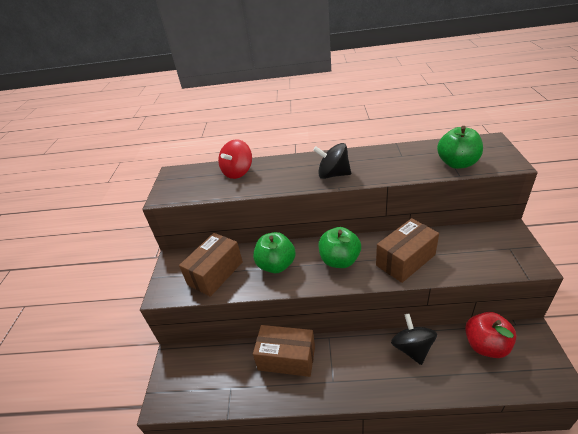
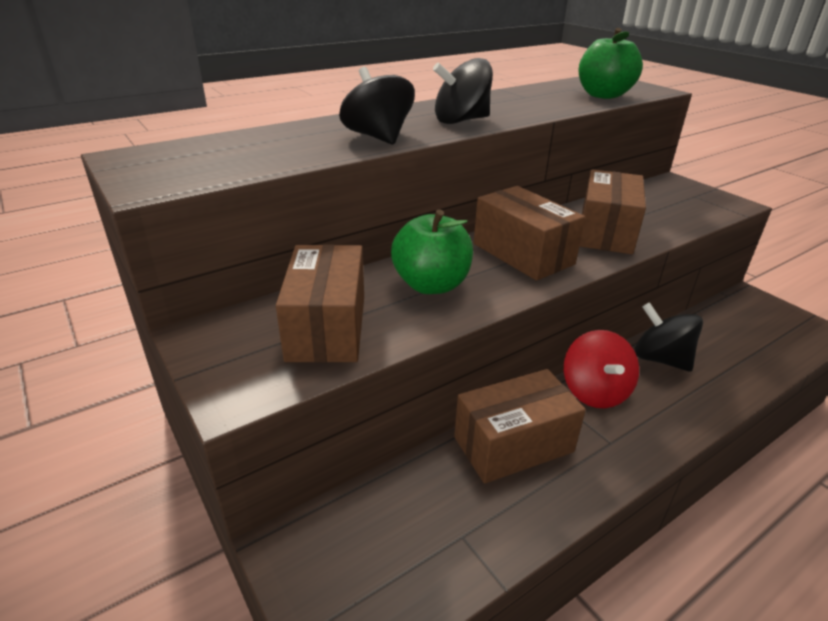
camera: 40 degrees left, 5 degrees down
(238, 172) = (284, 137): red spinning top -> red spinning top (594, 391)
(277, 181) = (378, 137): none -> black spinning top
(339, 260) = (523, 254): green apple -> brown box
(485, 345) = (726, 325): red apple -> none

